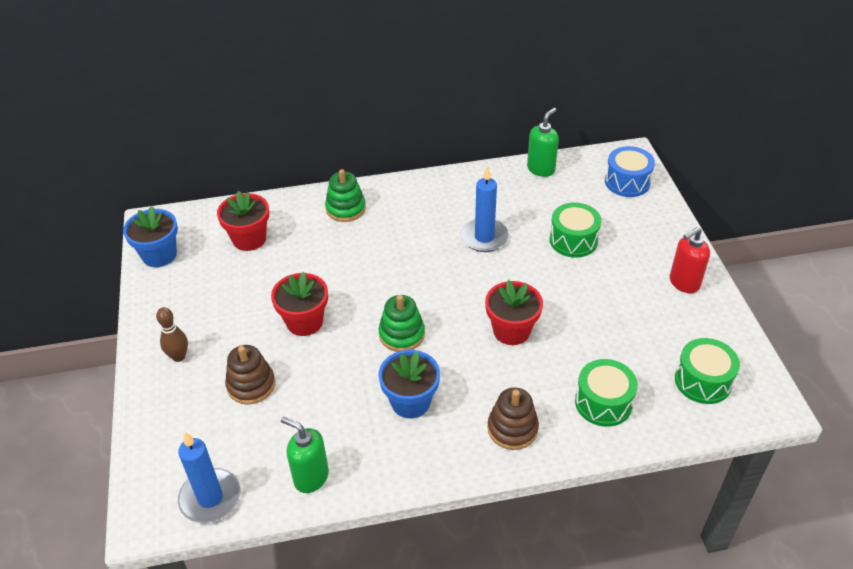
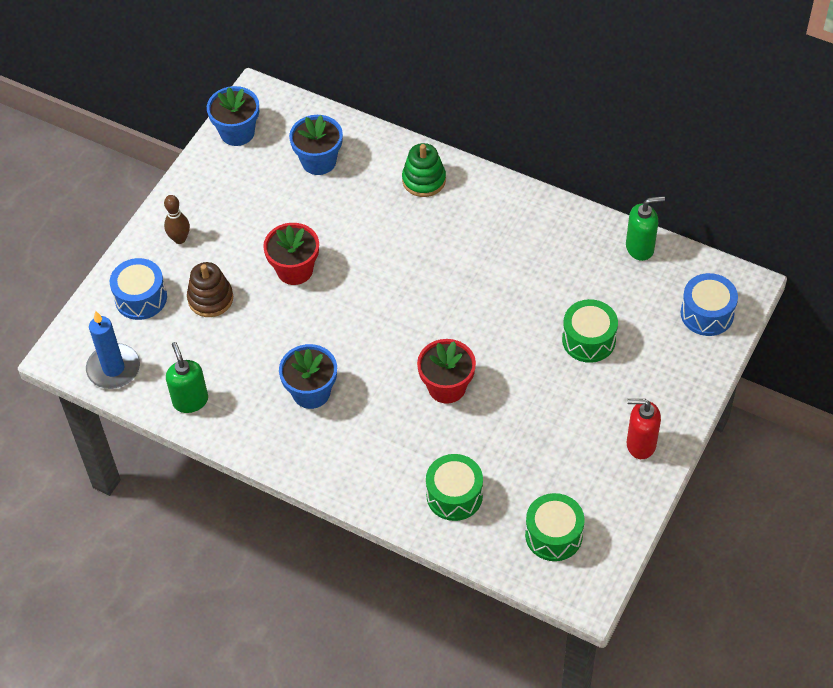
camera: 40 degrees right, 10 degrees up
(184, 423) = (141, 298): none -> blue drum
(249, 239) = (319, 161): red flower pot -> blue flower pot
(402, 334) = (358, 331): green stacking toy -> none
(484, 237) = (513, 286): blue candle -> none
(512, 429) = (364, 466): brown stacking toy -> none

